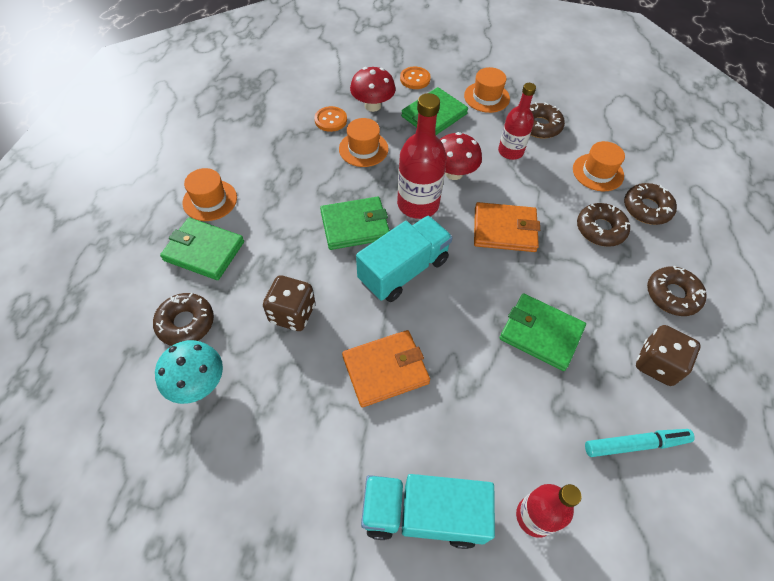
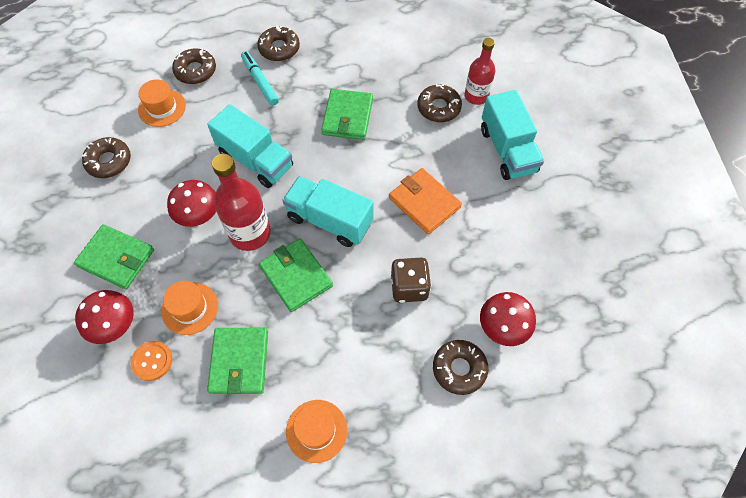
camera: 110 degrees left, 5 degrees up
(198, 383) = (502, 327): turquoise mushroom -> red mushroom
(204, 251) = (380, 398): green wallet -> green wallet (239, 361)
(415, 79) = (54, 297): orange button -> none
(486, 97) = (72, 217): orange hat -> none
(504, 229) = (255, 160): orange wallet -> turquoise truck
(510, 151) = (154, 177): red bottle -> none
(600, 229) = (230, 97): brown donut -> brown donut (438, 108)
(635, 444) = (405, 56): turquoise marker -> turquoise marker (260, 81)
(657, 364) = (341, 51): brown dice -> none

